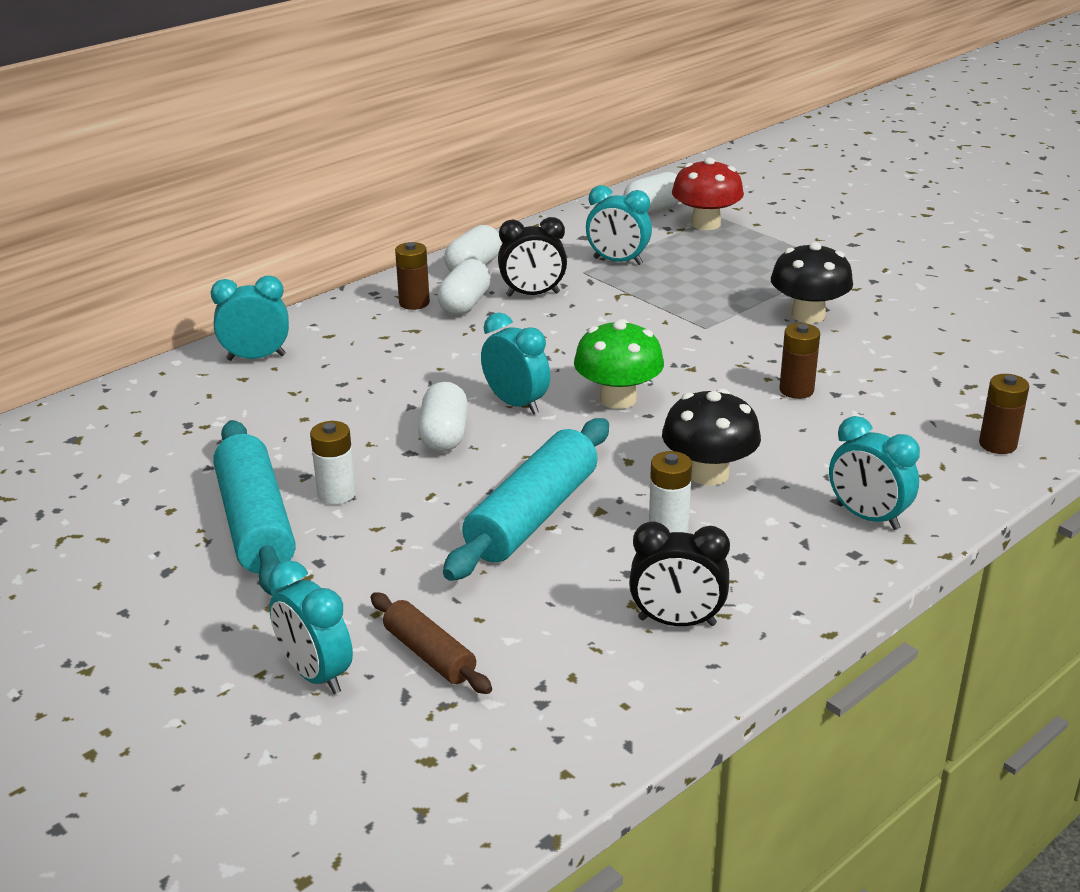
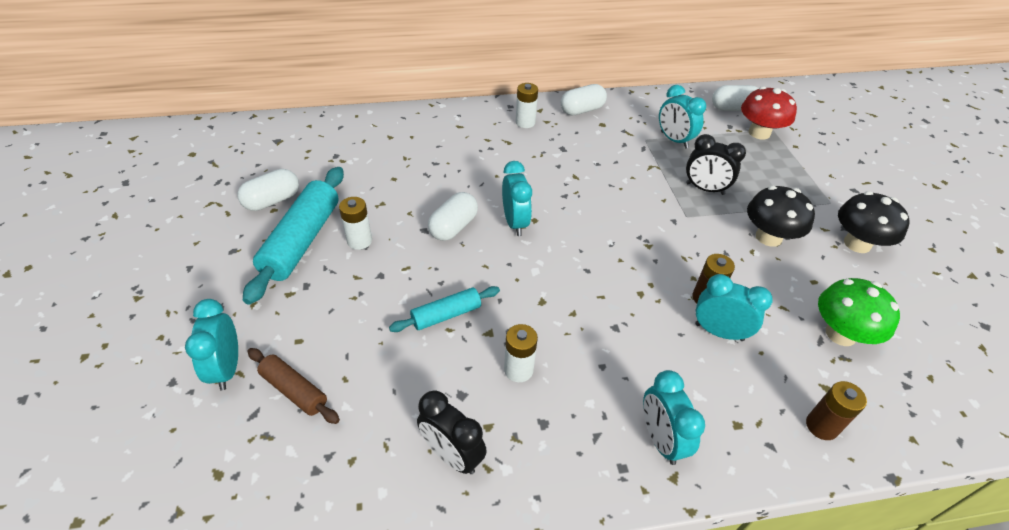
camera: 30 degrees right, 15 degrees up
(256, 357) = (409, 125): turquoise clock -> turquoise clock (719, 332)
(414, 303) = (525, 122): brown battery -> white battery
(429, 654) = (294, 390): brown rolling pin -> brown rolling pin turned 45 degrees counterclockwise
(465, 304) = (553, 135): white capsule -> white capsule (272, 201)
(532, 516) = (446, 315): turquoise rolling pin -> turquoise rolling pin, size x0.56
(533, 294) = (599, 144): black clock -> black clock (705, 189)
(618, 399) = (579, 248): green mushroom -> green mushroom (840, 334)
(708, 474) = (583, 339): black mushroom -> black mushroom (857, 243)

